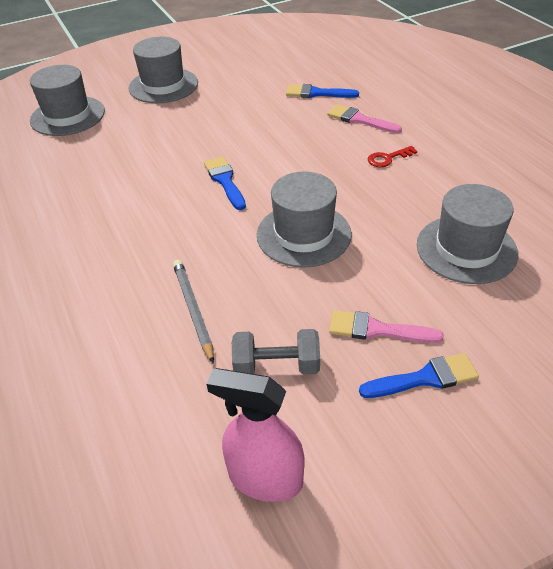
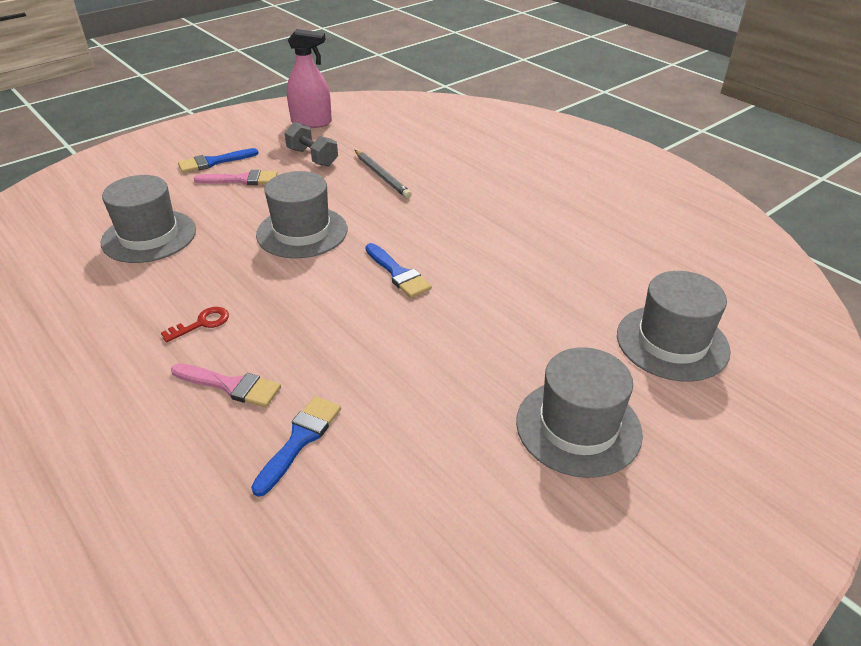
camera: 165 degrees right, 5 degrees down
(276, 366) = (313, 157): grey dumbbell -> grey dumbbell turned 60 degrees clockwise
(317, 93) = (300, 440): blue brush -> blue brush turned 60 degrees counterclockwise

